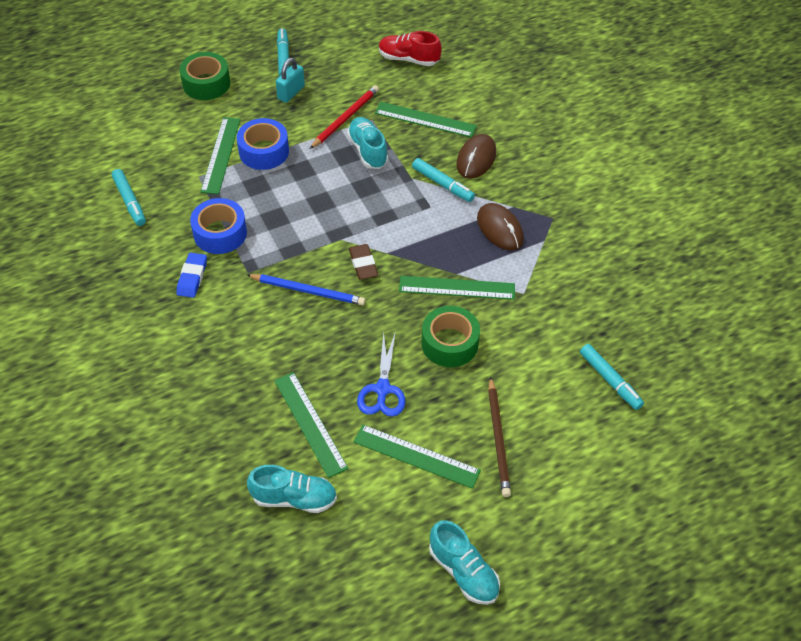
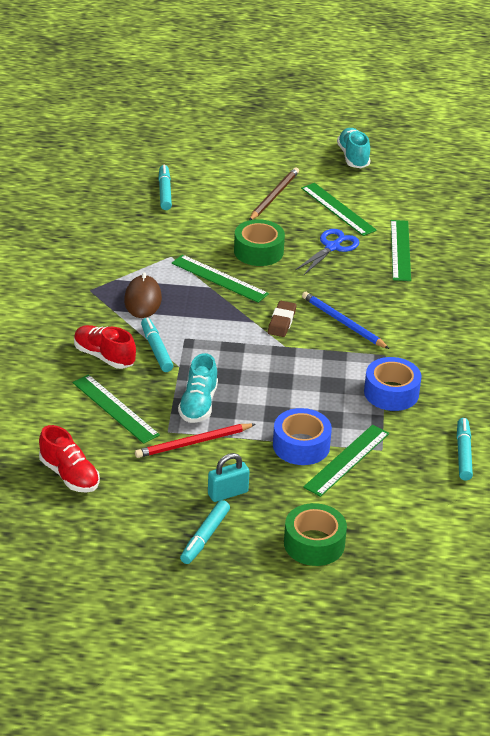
camera: 150 degrees left, 15 degrees down
(192, 277) = (437, 369): blue eraser -> none
(294, 498) = (438, 221): turquoise shoe -> none
(476, 159) = (104, 356): brown mouse -> red shoe

